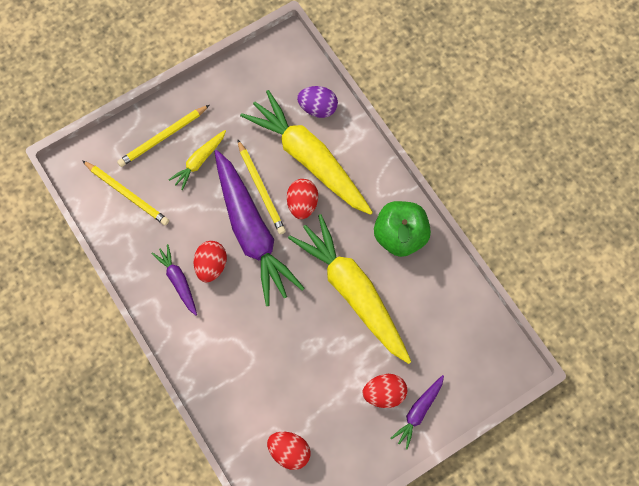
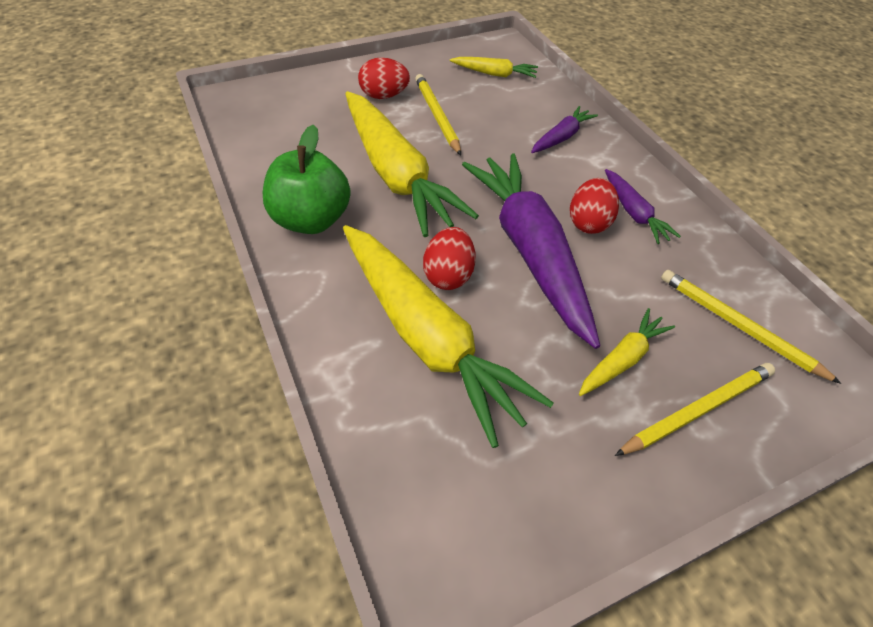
camera: 175 degrees left, 20 degrees down
(261, 188) = (513, 304): yellow pencil -> yellow pencil (436, 116)
(289, 452) = (494, 74): red egg -> yellow carrot
(318, 108) = (393, 423): purple egg -> none
(418, 412) = (351, 81): purple carrot -> purple carrot (561, 137)

